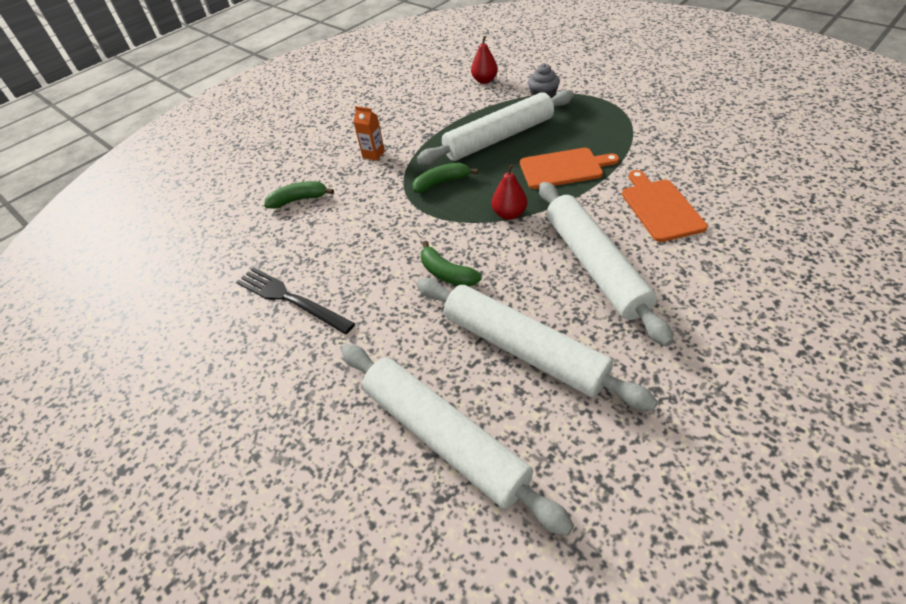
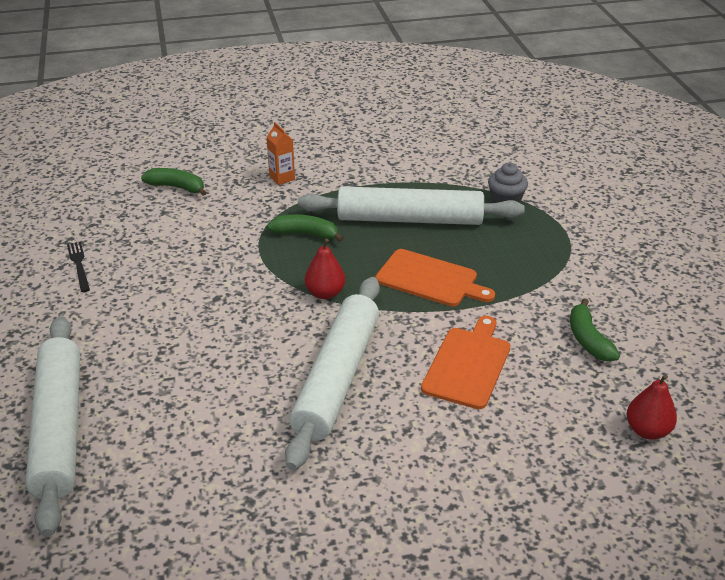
camera: 30 degrees right, 10 degrees down
(290, 299) = (79, 265): black fork -> black fork, size x0.57
(446, 273) = (211, 312): green banana -> green banana (588, 339)
(484, 81) = (472, 155): red pear -> red pear (647, 430)
(523, 349) = (191, 405): white rolling pin -> none

